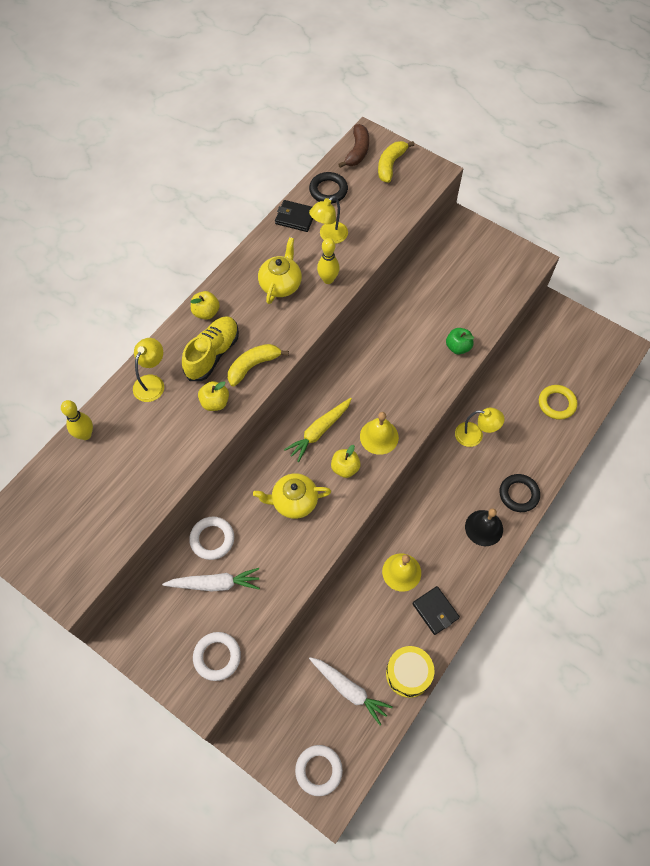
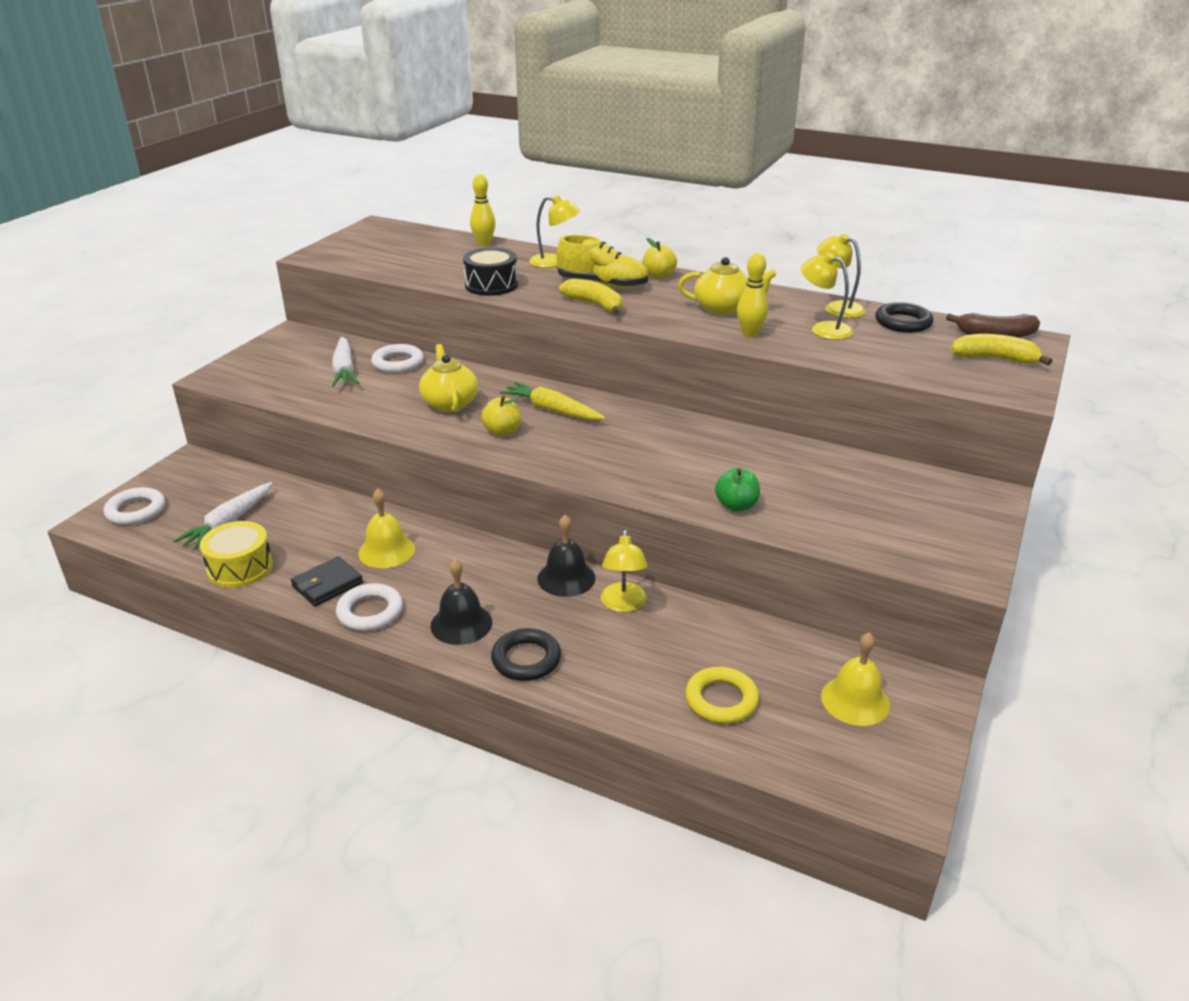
camera: 80 degrees right, 30 degrees down
(191, 437) = (491, 285): none -> black drum
(215, 402) = (538, 291): yellow apple -> none
(217, 657) = (259, 380): white ring -> white ring (370, 612)
(295, 218) = (837, 308): black wallet -> yellow lamp
(379, 436) = (556, 451): yellow bell -> yellow bell (855, 700)
(445, 463) = (566, 578): none -> black bell

